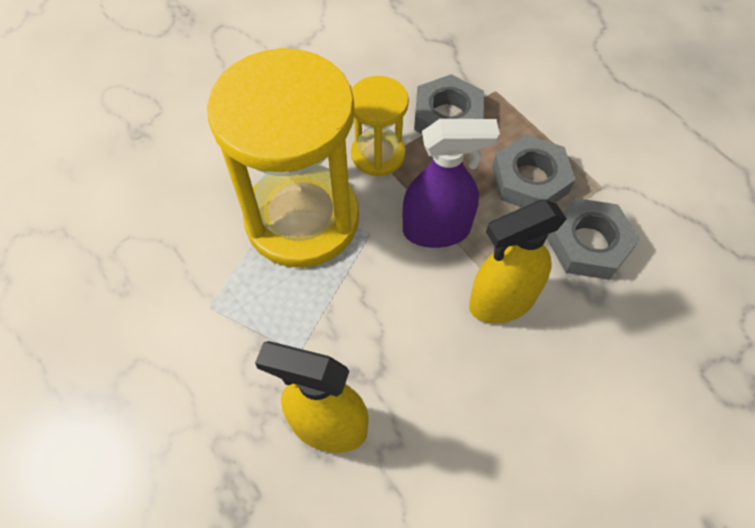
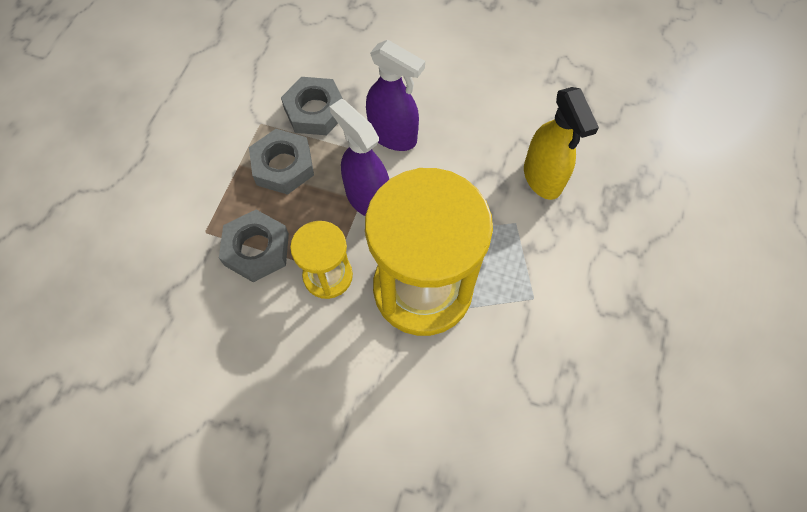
camera: 125 degrees left, 5 degrees up
(501, 301) = (393, 136): yellow spray bottle -> purple spray bottle

